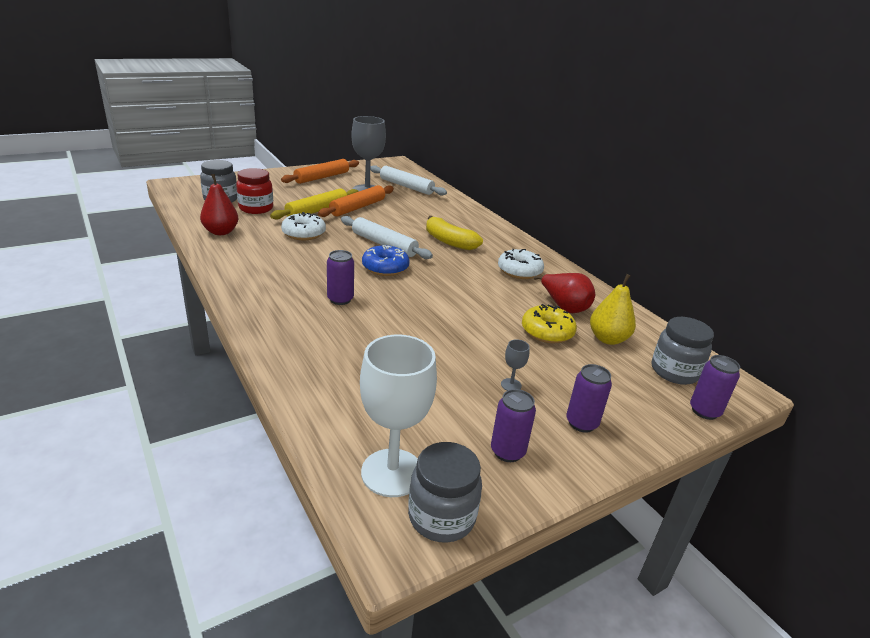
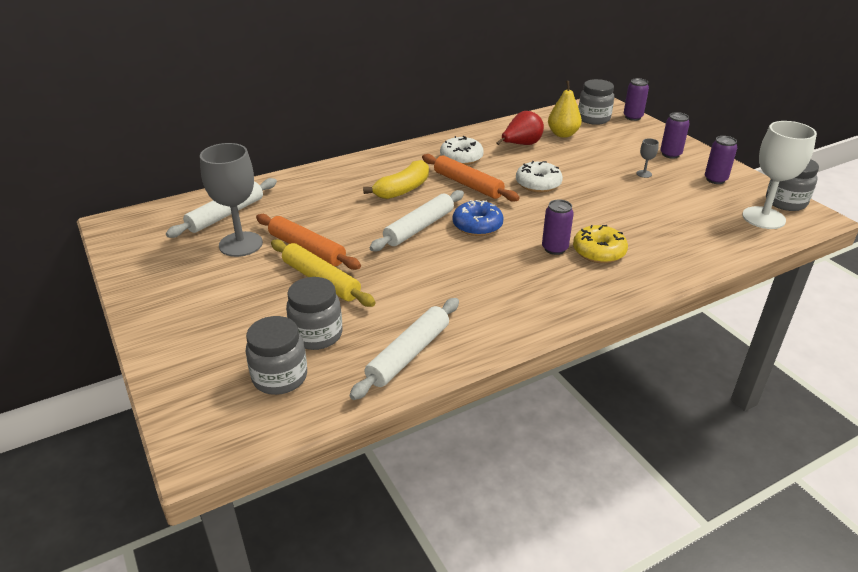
camera: 85 degrees left, 5 degrees up
(221, 232) = (408, 354): red pear -> white rolling pin
(256, 208) = (317, 335): red jar -> grey jar
(304, 233) = (400, 284): white donut -> white donut (538, 184)
(322, 177) = (179, 286): orange rolling pin -> orange rolling pin (468, 184)
(547, 332) = (564, 155): yellow donut -> yellow donut (599, 252)

